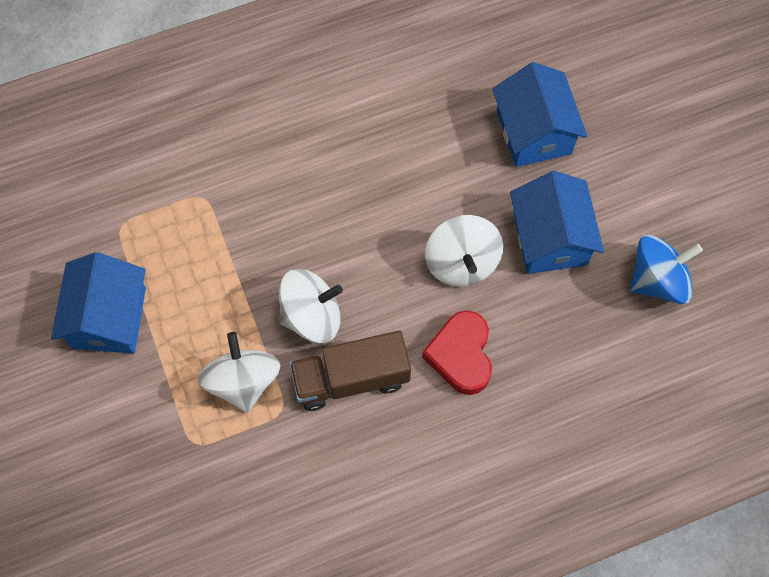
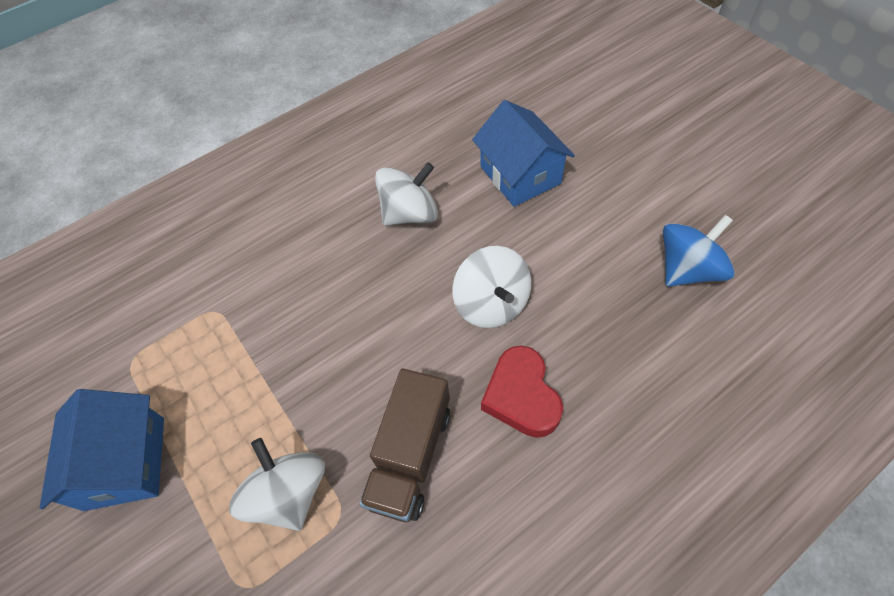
camera: 10 degrees left, 10 degrees down
(311, 316) = (351, 399): white spinning top -> white spinning top (410, 214)
(351, 379) = (410, 455): brown truck -> brown truck turned 45 degrees counterclockwise
(550, 238) = (569, 259): blue house -> none

